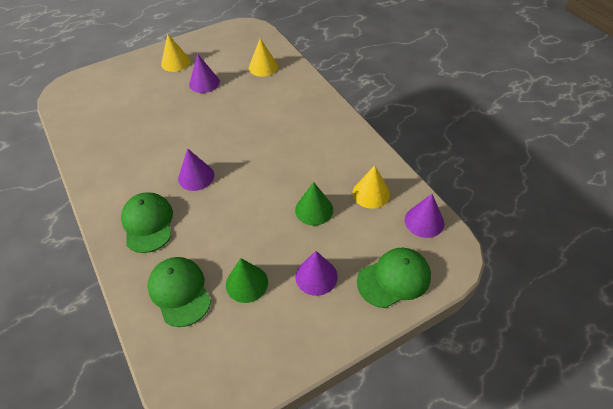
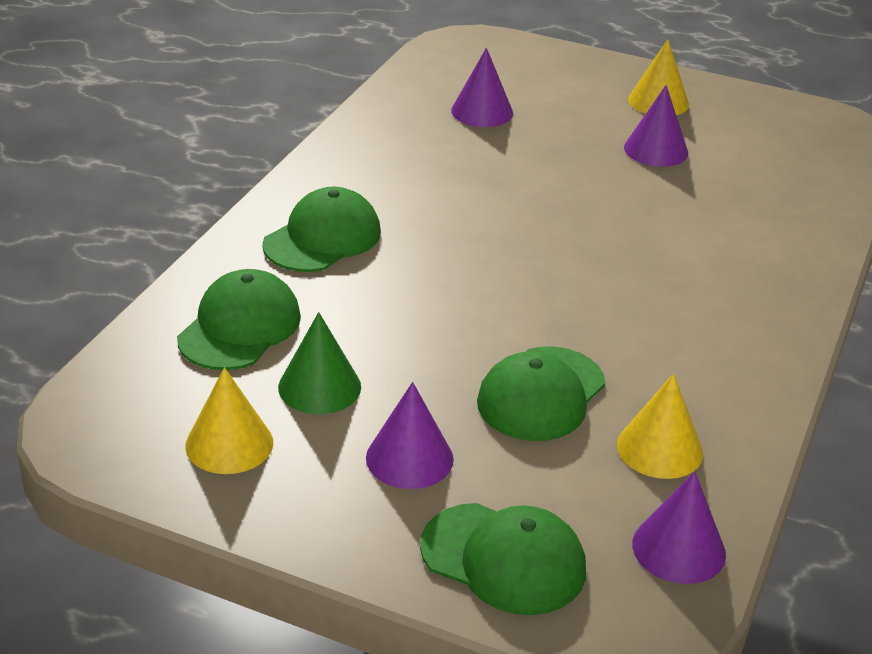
camera: 50 degrees right, 15 degrees down
(196, 177) = (458, 238): purple cone -> purple cone (482, 111)
(263, 67) = (781, 190): yellow cone -> yellow cone (229, 444)
(314, 210) = (541, 394): green cone -> green cap

